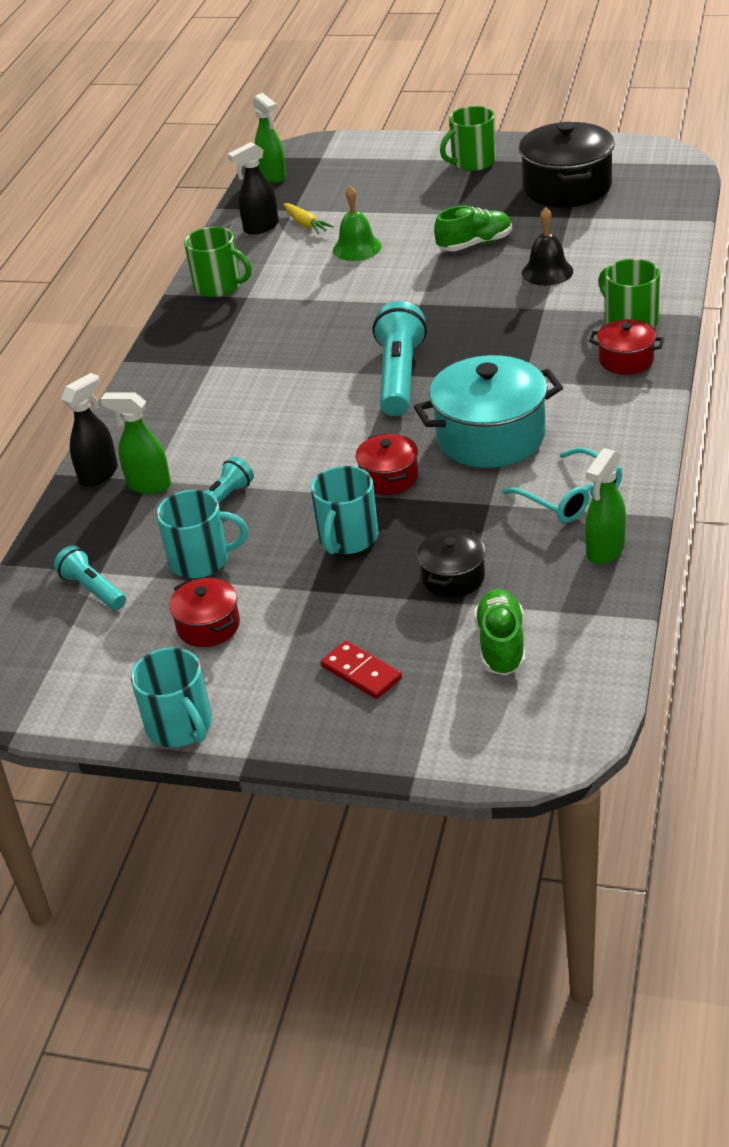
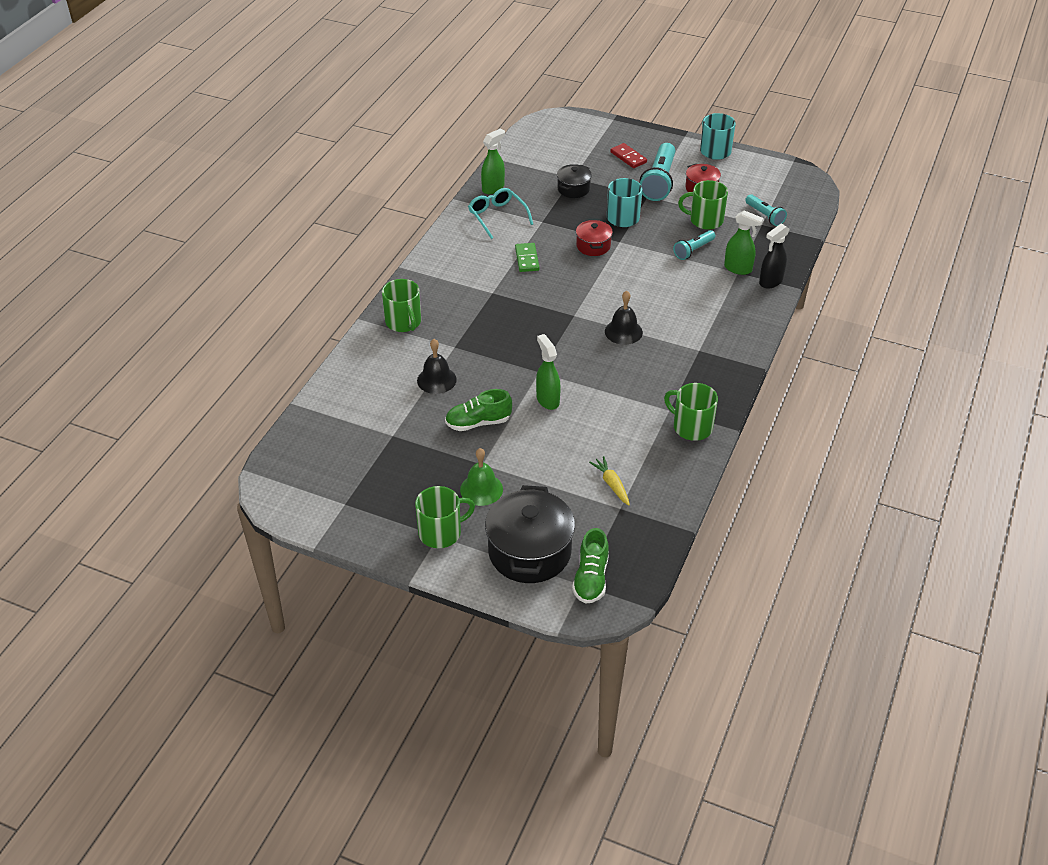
camera: 175 degrees left, 5 degrees up
(201, 560) = (705, 220): turquoise mug -> green mug
(261, 227) = (652, 491): black spray bottle -> none
(273, 176) = (634, 566): green spray bottle -> green spray bottle (547, 400)
(317, 367) = (623, 332): none -> black bell
(357, 248) = (573, 443): green bell -> green bell (481, 489)
(399, 377) = (570, 312): turquoise flashlight -> turquoise flashlight (659, 181)
(491, 437) = (527, 259): turquoise pot -> green domino
(501, 645) = (560, 157): green shoe -> green shoe (591, 578)
(567, 187) = (376, 472): black pot -> black pot (529, 552)
(626, 360) = (422, 293): red pot -> none

